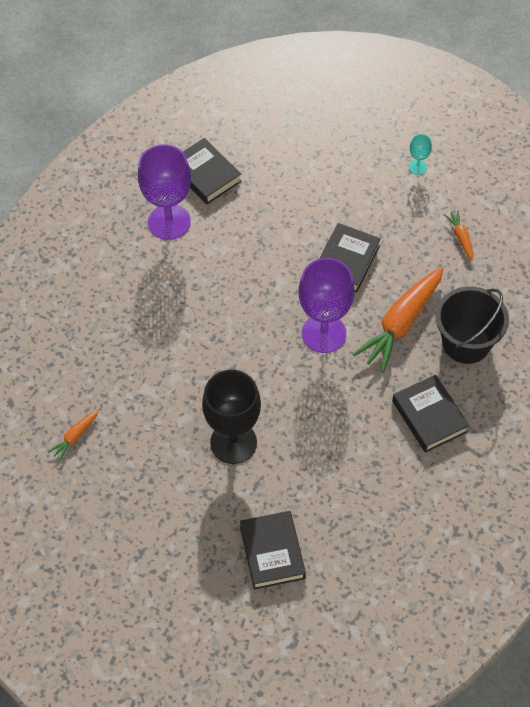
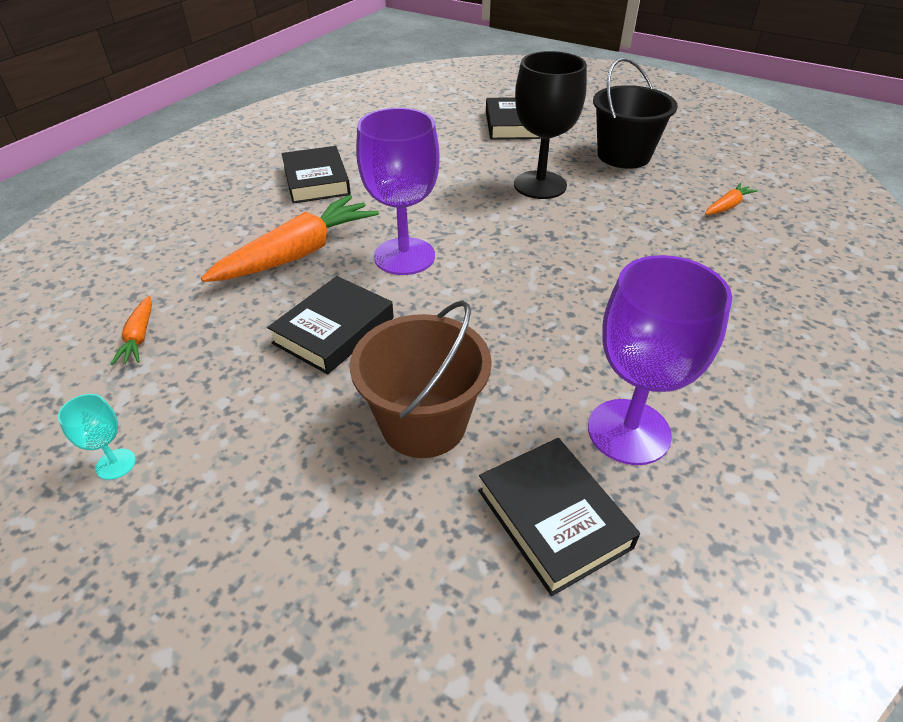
camera: 170 degrees left, 15 degrees down
(275, 210) = (423, 423): none -> brown bucket
(466, 343) = (230, 228): black bucket -> black bucket (623, 155)

